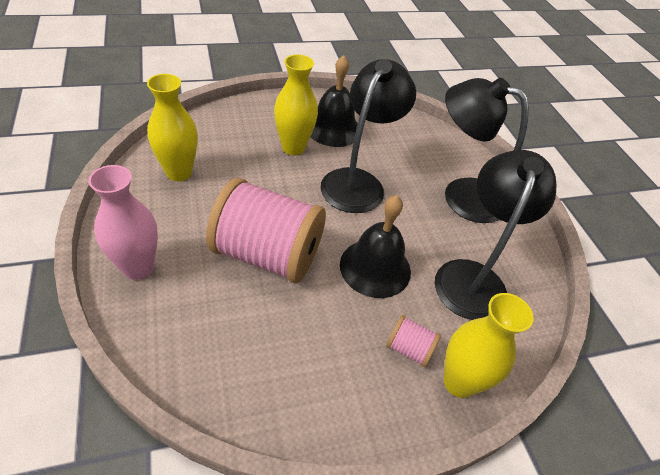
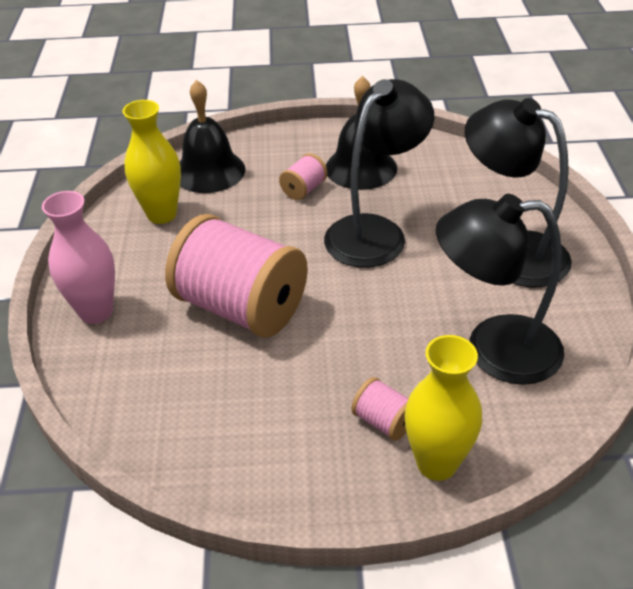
camera: 20 degrees right, 5 degrees down
(293, 148) = (304, 189): yellow vase -> pink spool
(375, 267) = (368, 330): black bell -> black bell (209, 171)
(472, 277) = (494, 349): black lamp -> black lamp turned 120 degrees counterclockwise

